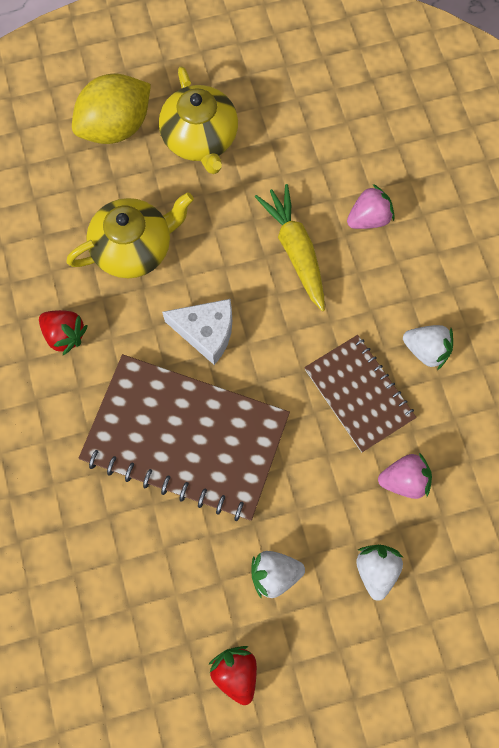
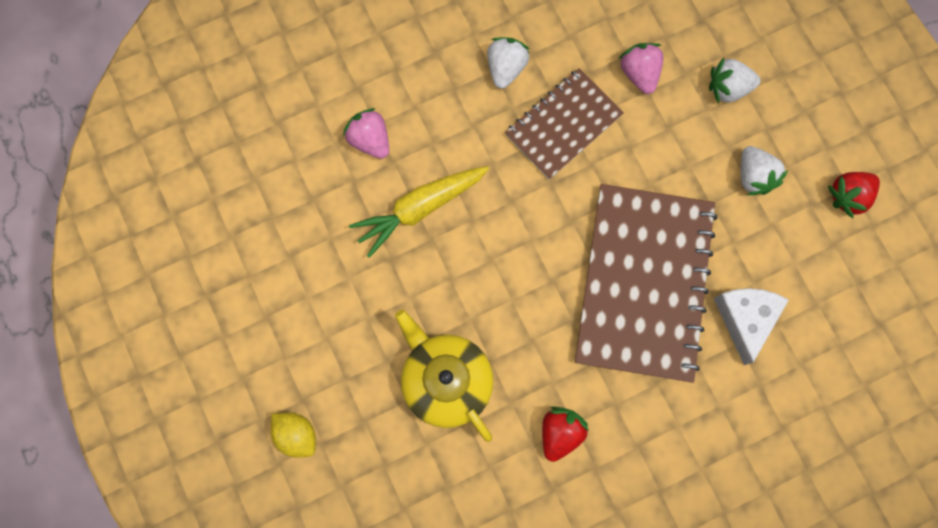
camera: 100 degrees left, 5 degrees up
(116, 127) = (296, 435): yellow lemon -> yellow lemon, size x0.54
(200, 139) = (298, 334): yellow teapot -> none
(206, 332) = (528, 284): white cheese -> white cheese (745, 319)

